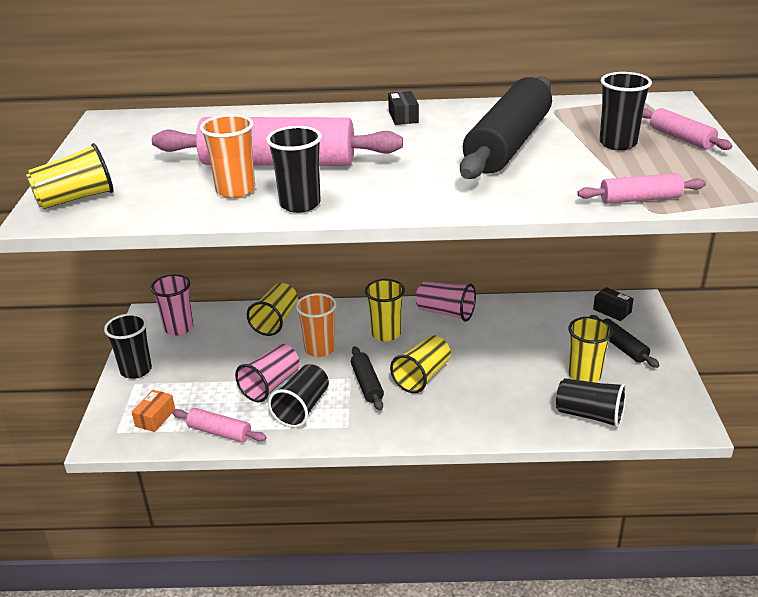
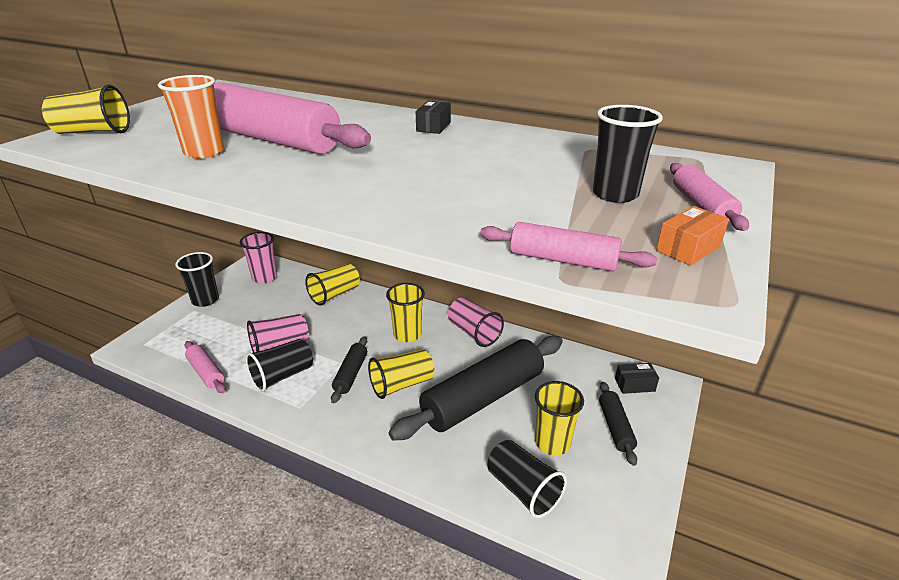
camera: 25 degrees right, 0 degrees up
(155, 418) = (178, 342): orange box -> orange box (688, 248)
(300, 204) = (229, 176): black cup -> none
(320, 349) = (344, 329): orange cup -> none
(508, 144) = (495, 169): black rolling pin -> black rolling pin (483, 398)
(612, 311) = (634, 385): black box -> black box turned 75 degrees counterclockwise

